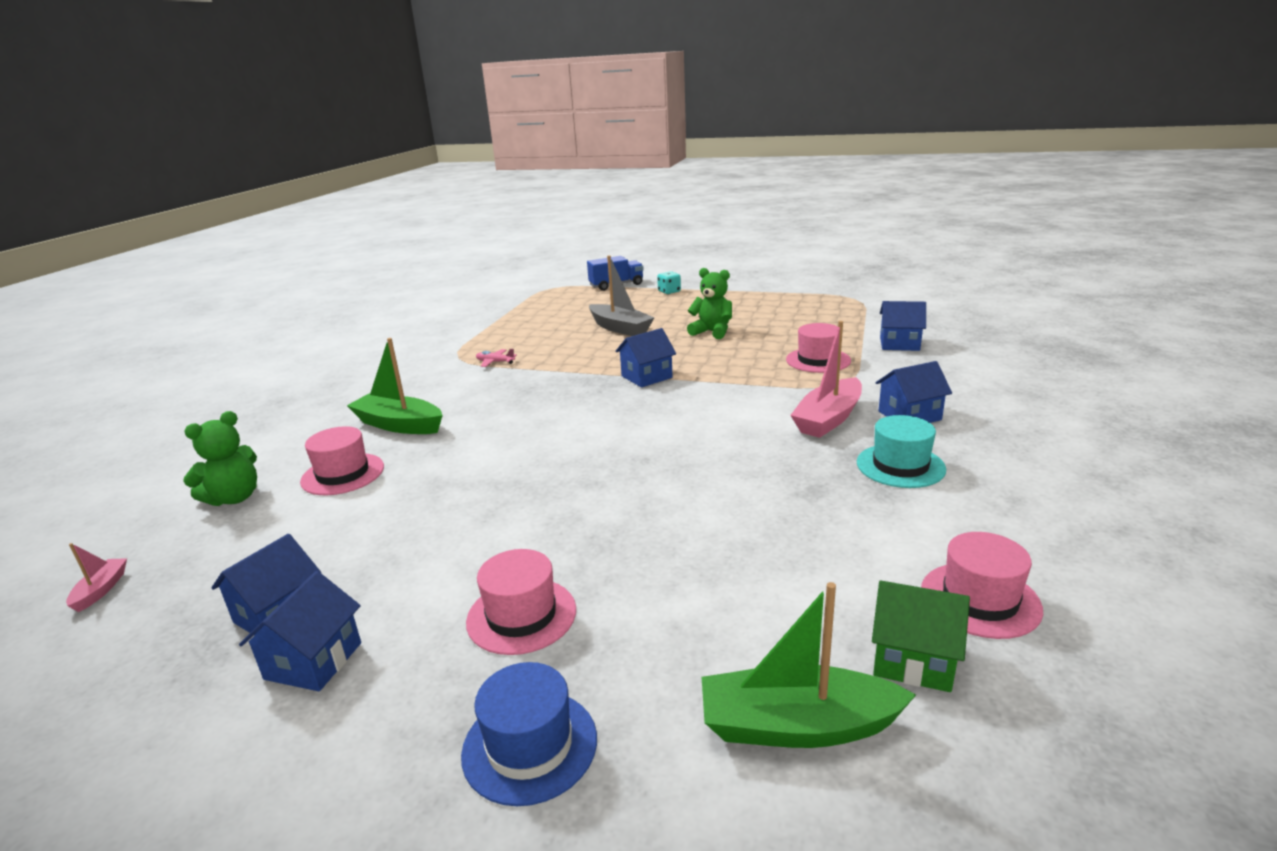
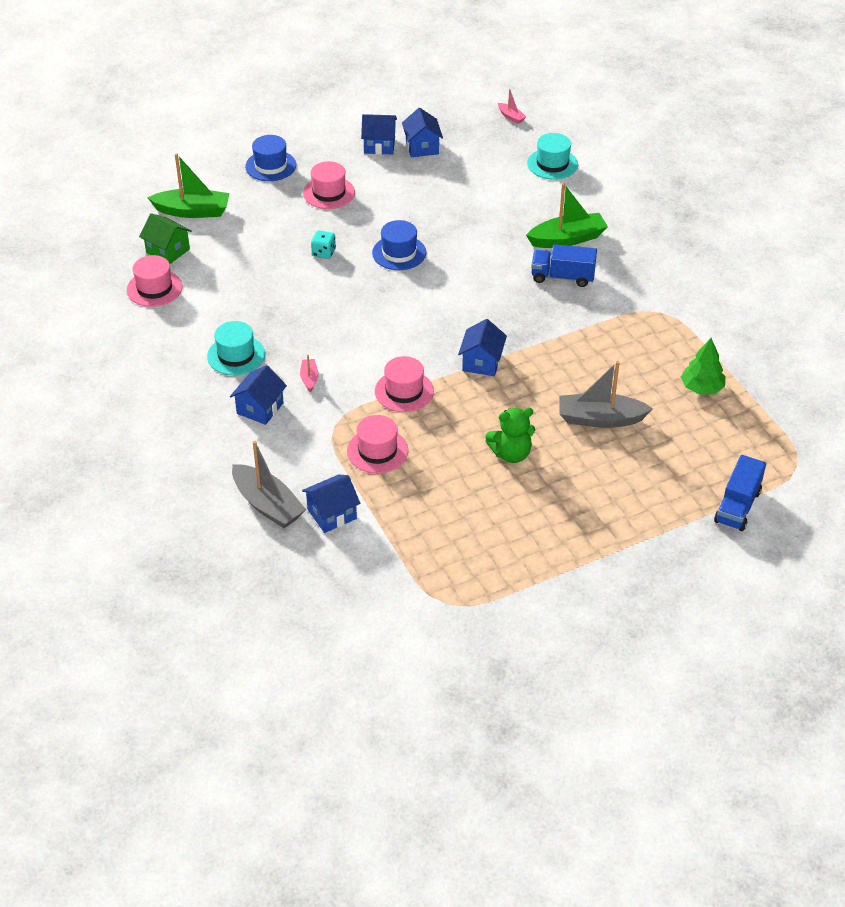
camera: 135 degrees right, 20 degrees up
(234, 498) = (552, 164): green teddy bear -> turquoise hat
(313, 661) = (379, 145): blue house -> blue house turned 60 degrees counterclockwise
(343, 474) = (528, 199): pink hat -> pink hat (404, 391)
(469, 401) = (562, 277): none -> blue truck
(495, 362) = (621, 321): pink plane -> none
(527, 321) = (701, 388): none -> green tree
(568, 485) = (399, 253): none -> blue hat
(669, 291) = (658, 519): turquoise dice -> turquoise dice (323, 252)
(797, 726) = (192, 211): green boat -> green boat turned 45 degrees clockwise
(828, 419) = (309, 378): pink boat -> pink boat, size x0.48
(913, 659) = (168, 251): green house -> green house turned 60 degrees clockwise
(956, 361) = (267, 505): none -> grey boat

